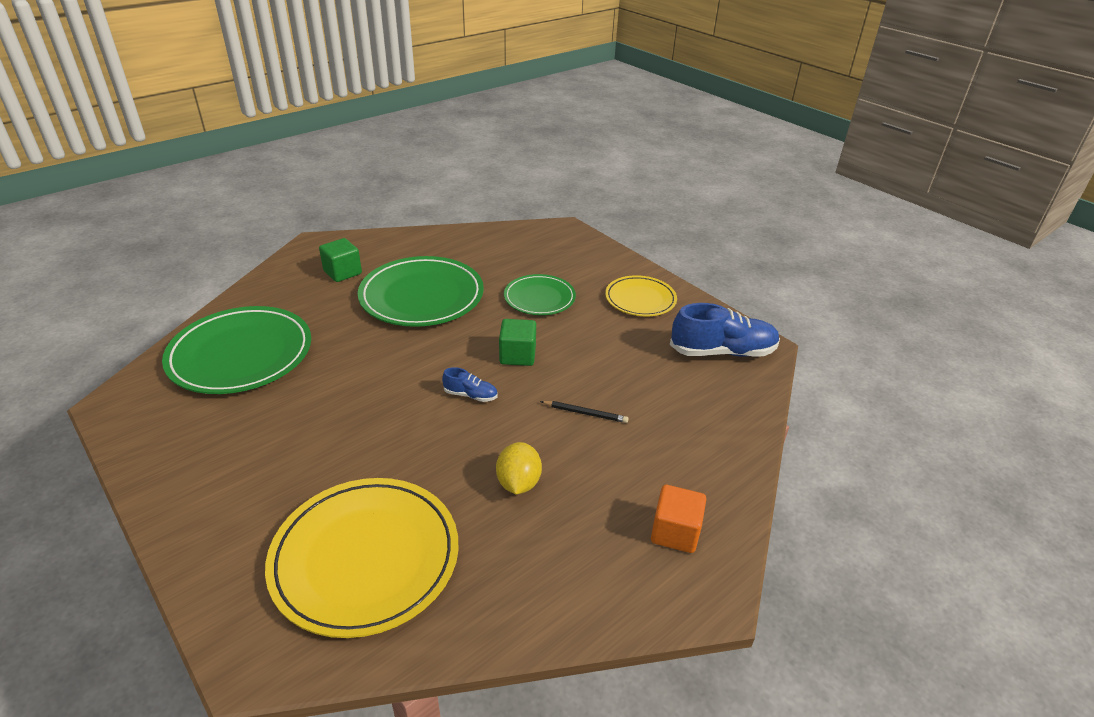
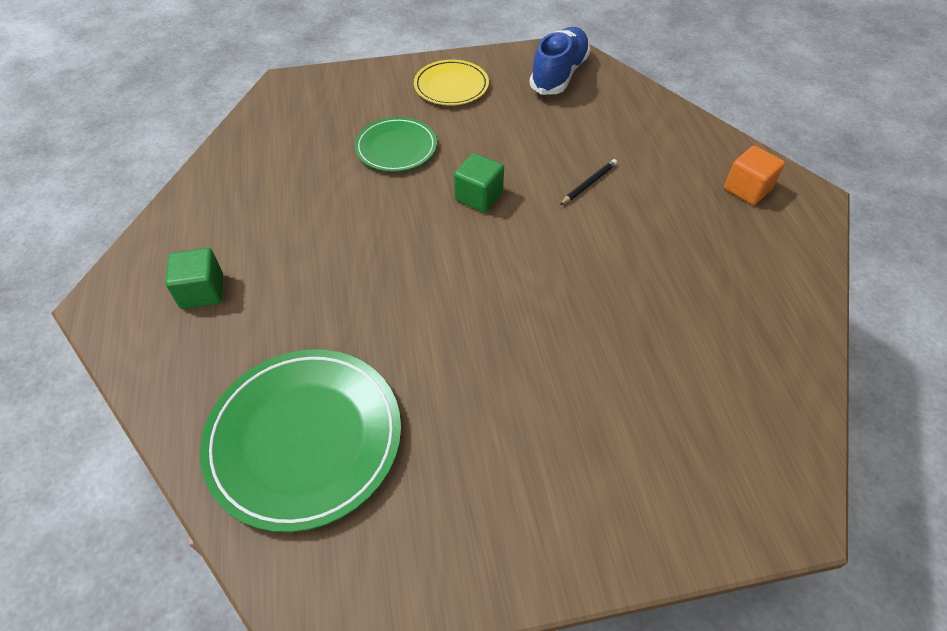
camera: 60 degrees left, 15 degrees up
(365, 558) = (701, 395): yellow plate -> none
(422, 296) = (318, 234): green plate -> none
(470, 395) = (518, 250): blue shoe -> none
(518, 483) = (654, 258): yellow lemon -> none

